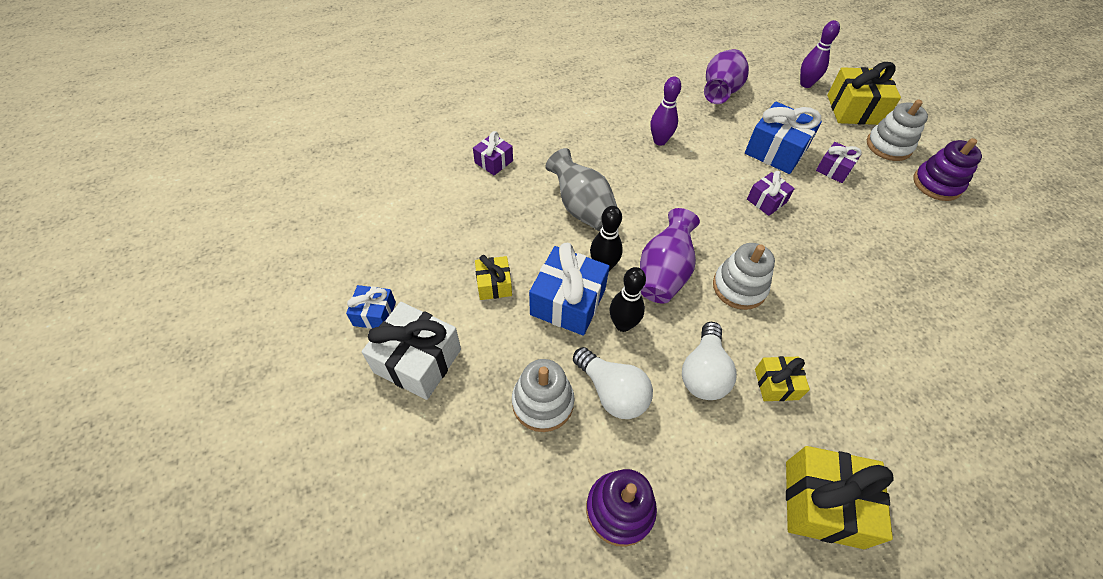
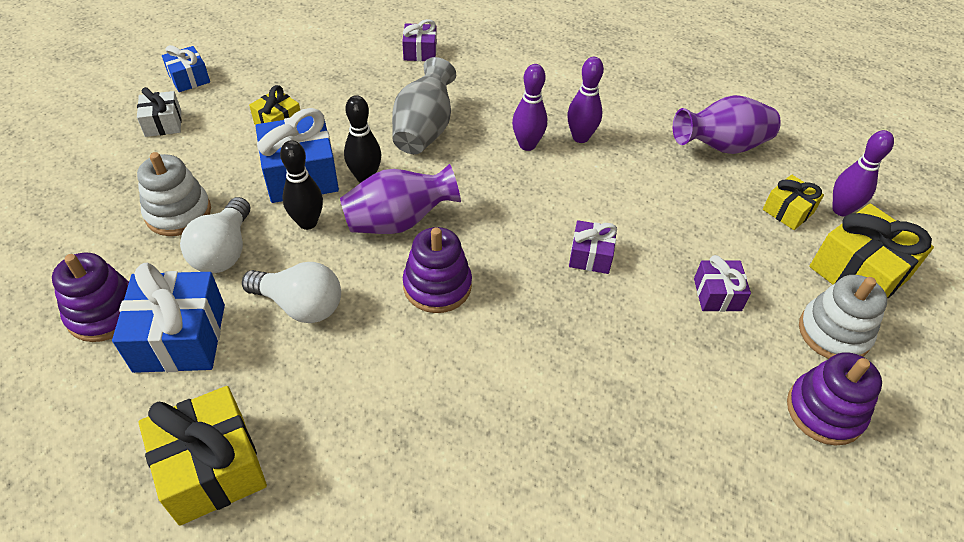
camera: 50 degrees right, 5 degrees down
(418, 360) = (163, 123): white gift -> white gift, size x0.56
(644, 168) = (527, 145): none -> purple bowling pin
(703, 372) = (300, 305): white light bulb -> white light bulb turned 135 degrees counterclockwise
(739, 287) = (437, 286): white stacking toy -> purple stacking toy
(776, 151) = (683, 231): blue gift -> blue gift (180, 337)
(776, 384) = (333, 369): yellow gift -> yellow gift (788, 211)

